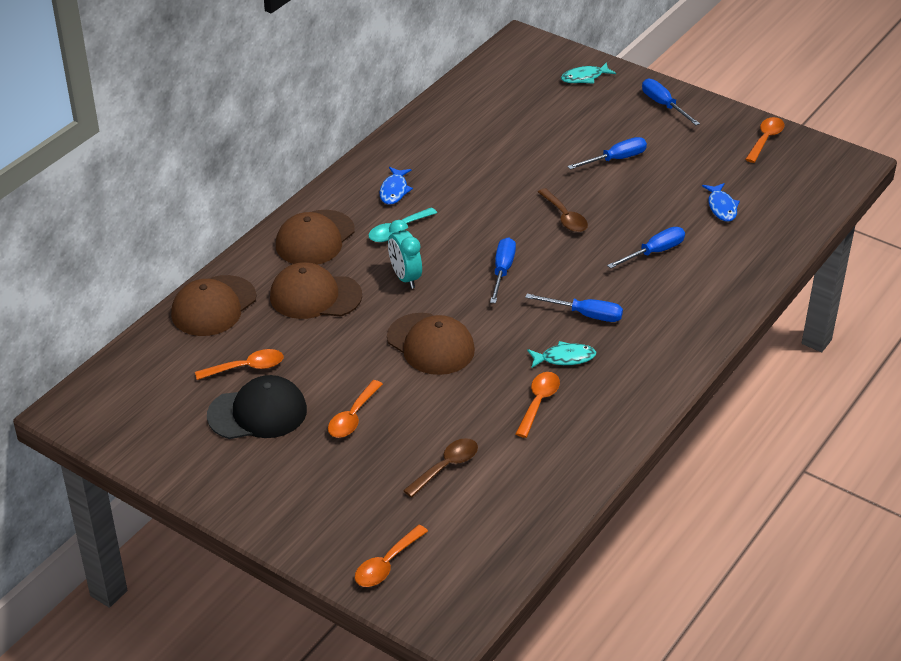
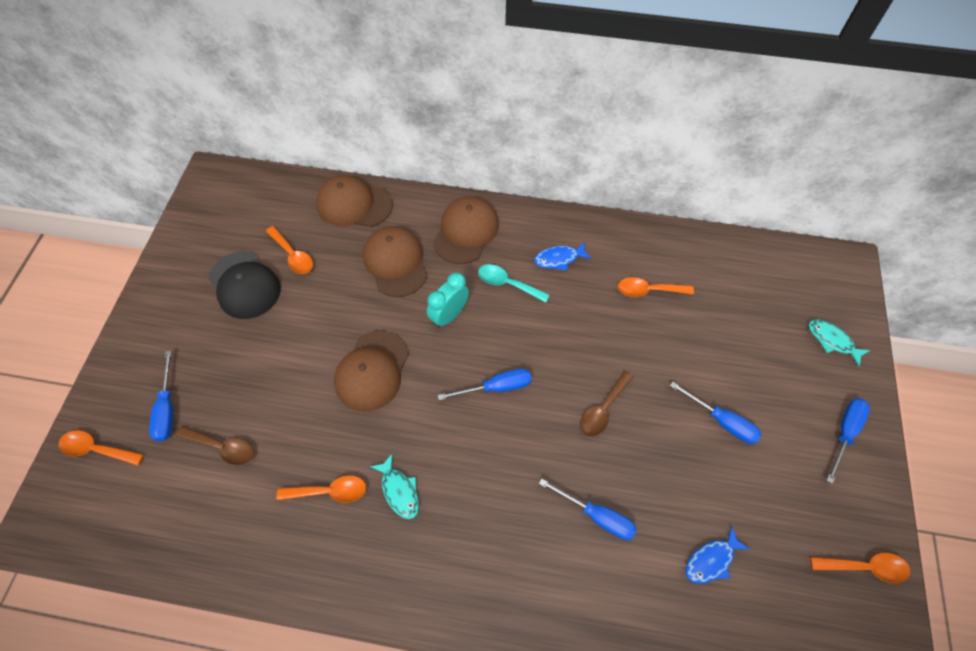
camera: 65 degrees right, 20 degrees up
(315, 238) = (466, 232): brown cap -> brown cap turned 105 degrees clockwise
(353, 417) = (261, 351): orange spoon -> orange spoon (648, 290)
(585, 315) = (469, 485): blue screwdriver -> blue screwdriver (167, 409)

